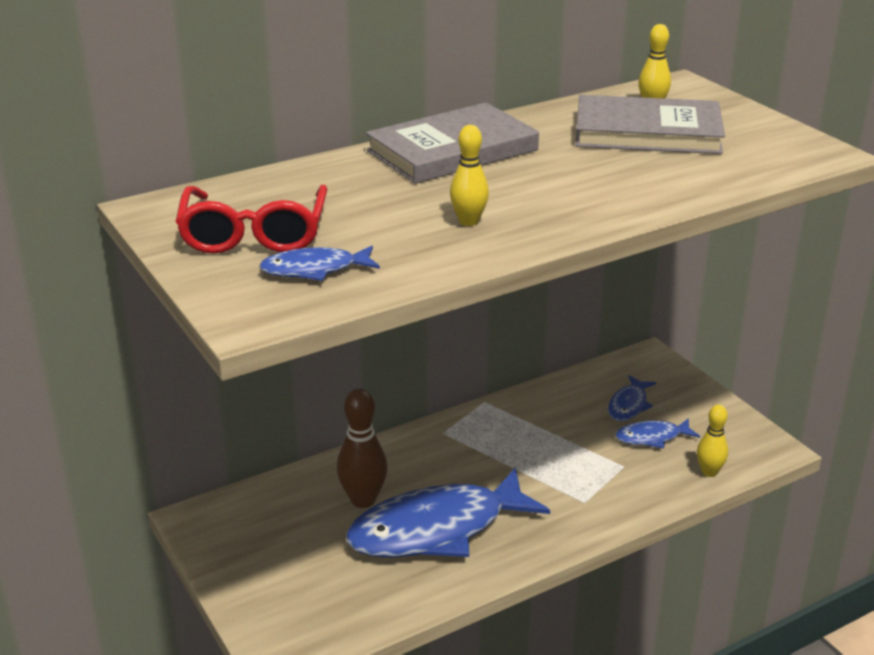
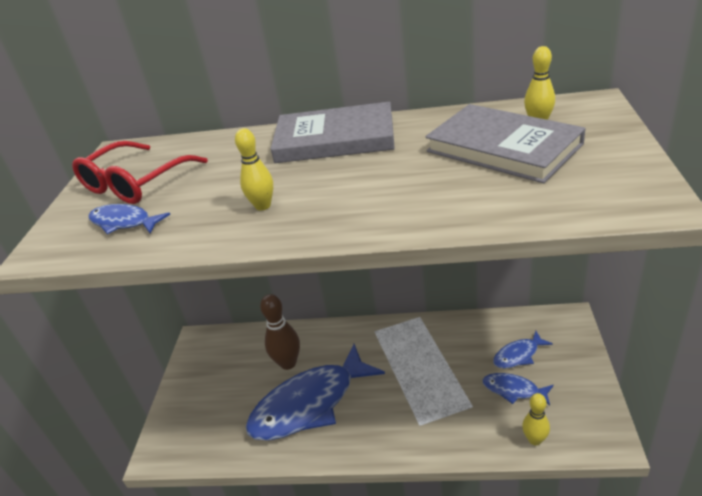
camera: 40 degrees right, 5 degrees up
(437, 529) = (309, 404): blue fish -> blue fish turned 45 degrees counterclockwise

